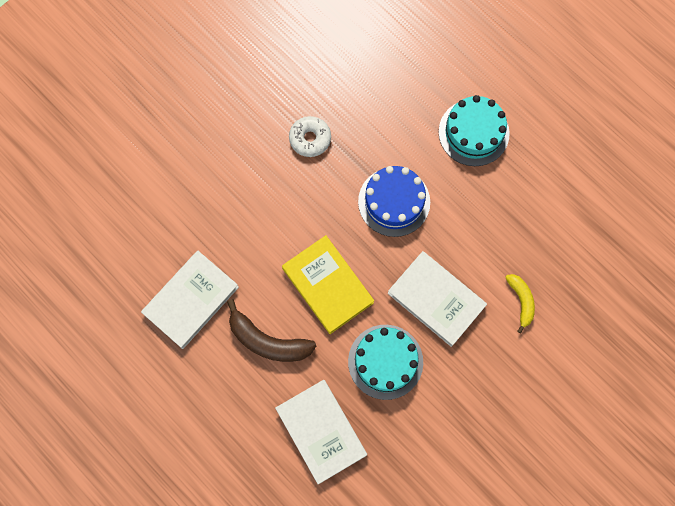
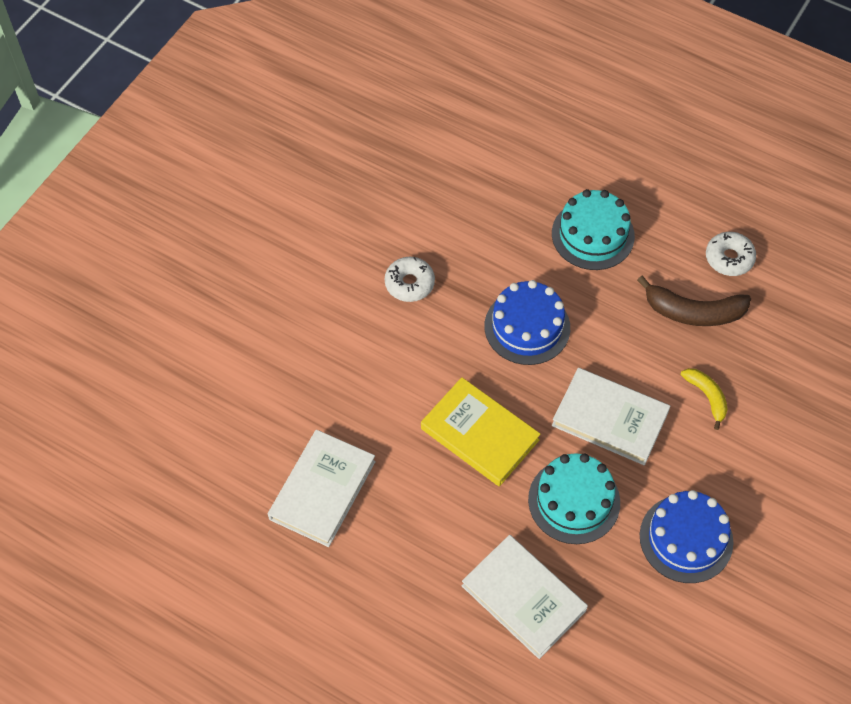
camera: 15 degrees left, 15 degrees down
(268, 341) = (428, 512): brown banana -> brown banana (693, 312)
(464, 417) = (686, 538): none -> blue cake
(581, 182) = (729, 258): none -> white donut

